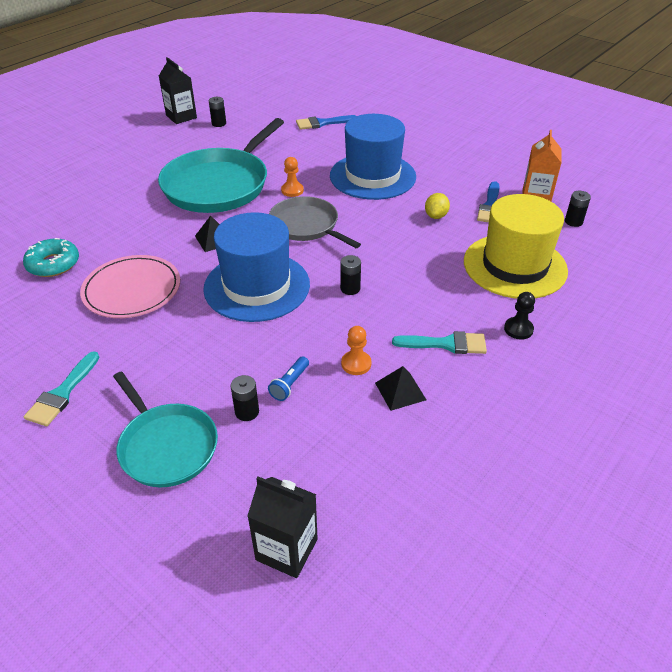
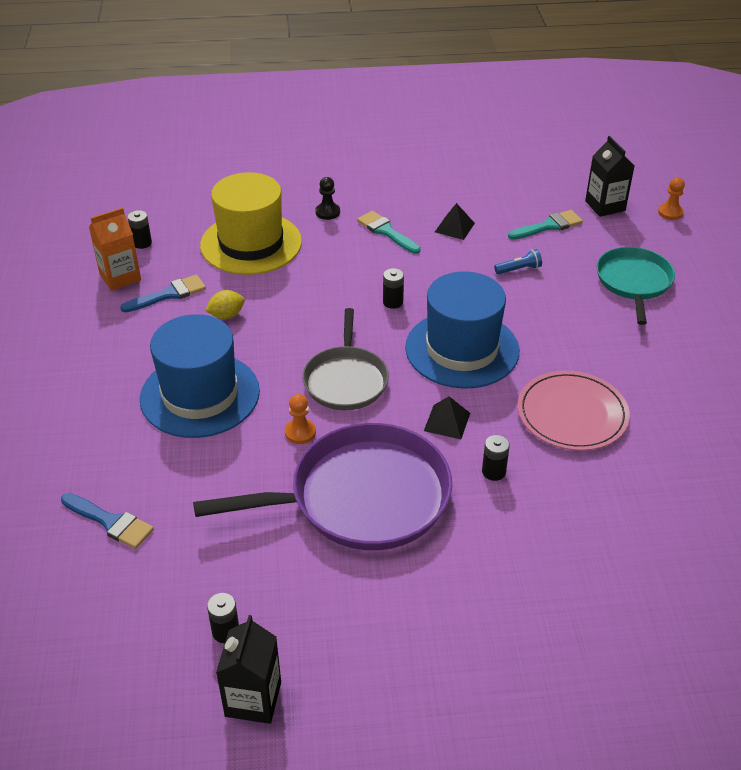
camera: 135 degrees left, 0 degrees up
(53, 264) = (631, 496): turquoise donut -> none
(62, 393) = (688, 355): turquoise brush -> turquoise brush (549, 226)
(219, 185) = (361, 497): turquoise pan -> purple pan
(247, 412) = (564, 271): black battery -> black battery (493, 472)
(356, 364) = (460, 255): orange pawn -> orange pawn (670, 212)

